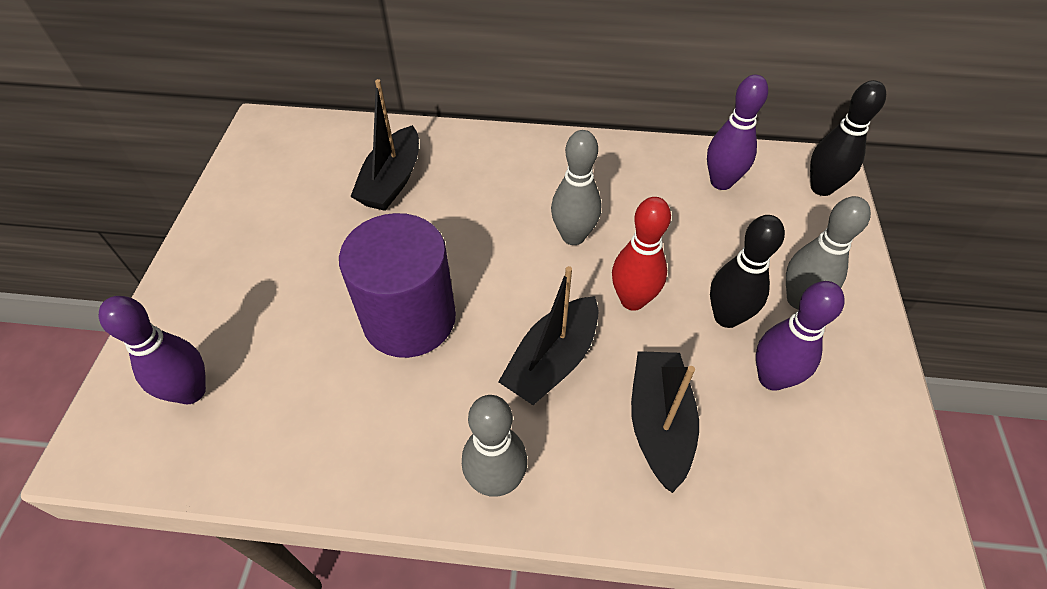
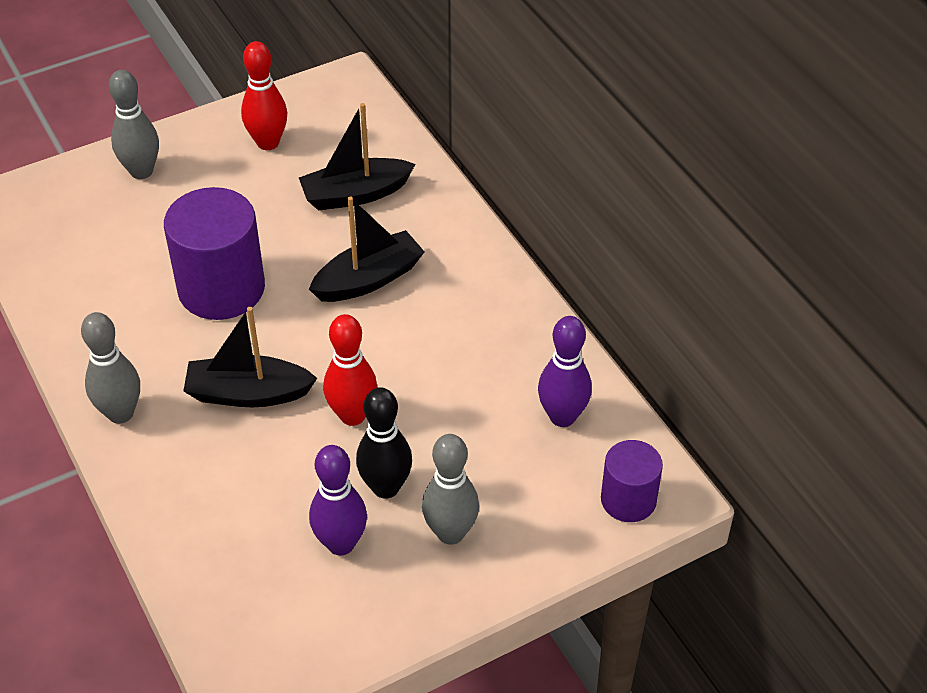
camera: 55 degrees right, 5 degrees down
(191, 392) = (72, 215): purple bowling pin -> none
(273, 203) = (268, 143): none -> red bowling pin
(573, 236) = (393, 342): grey bowling pin -> grey bowling pin (141, 171)
(659, 423) = (238, 486): black boat -> black boat (369, 279)
(821, 188) = (628, 500): black bowling pin -> purple cylinder

